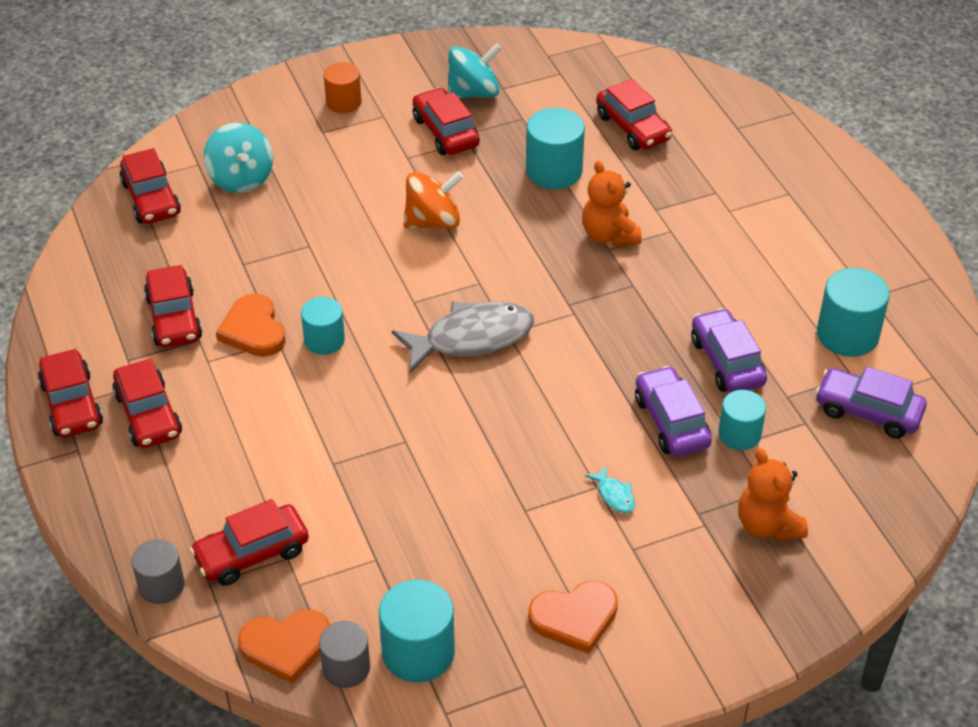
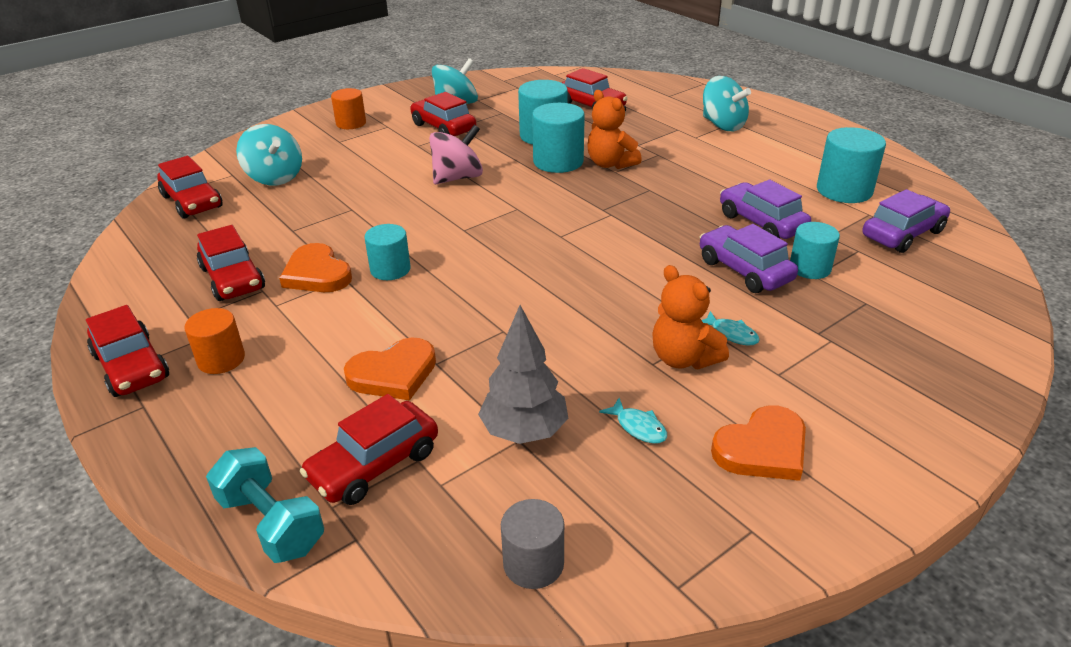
camera: 15 degrees left, 10 degrees down
(148, 415) = (221, 359): red car -> orange cylinder
(161, 585) = (271, 523): grey cylinder -> turquoise dumbbell
(286, 646) = (449, 556): orange heart -> orange heart (393, 374)
(383, 552) = (524, 431): none -> grey tree
(418, 652) = (611, 524): turquoise cylinder -> turquoise cylinder (558, 161)
(433, 221) = (457, 178): orange spinning top -> pink spinning top
(471, 338) = (529, 245): grey fish -> none
(480, 572) = (638, 427): none -> turquoise fish
(767, 525) = (888, 329): orange teddy bear -> orange teddy bear (683, 358)
(773, 197) = (723, 125): none -> turquoise spinning top
(868, 411) = (902, 234): purple car -> purple car turned 135 degrees clockwise

